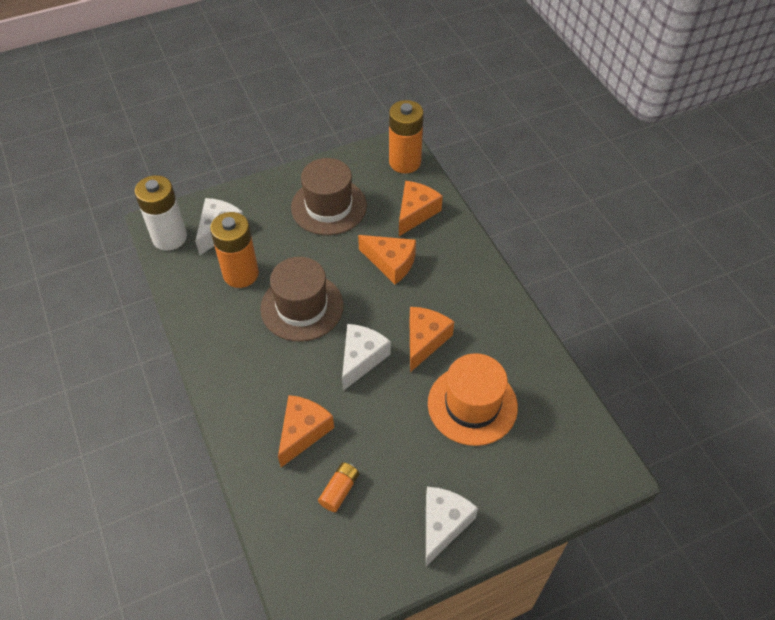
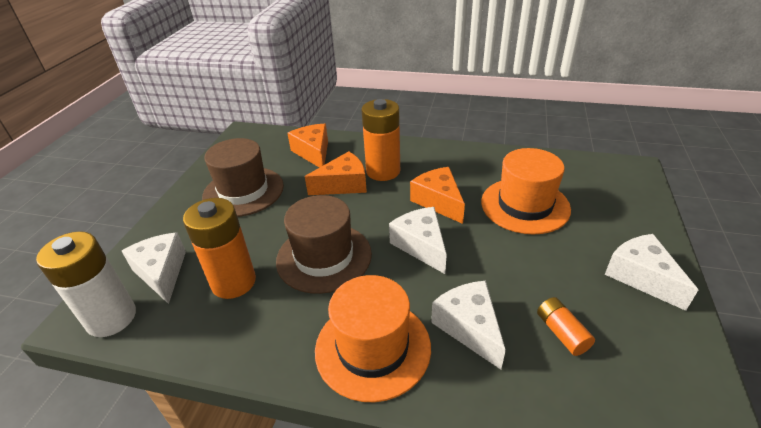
camera: 50 degrees left, 15 degrees down
(246, 387) = (372, 348): none -> orange hat
(303, 432) = (469, 327): orange cheese -> white cheese
(405, 162) = (262, 137): orange battery -> orange battery (383, 171)

